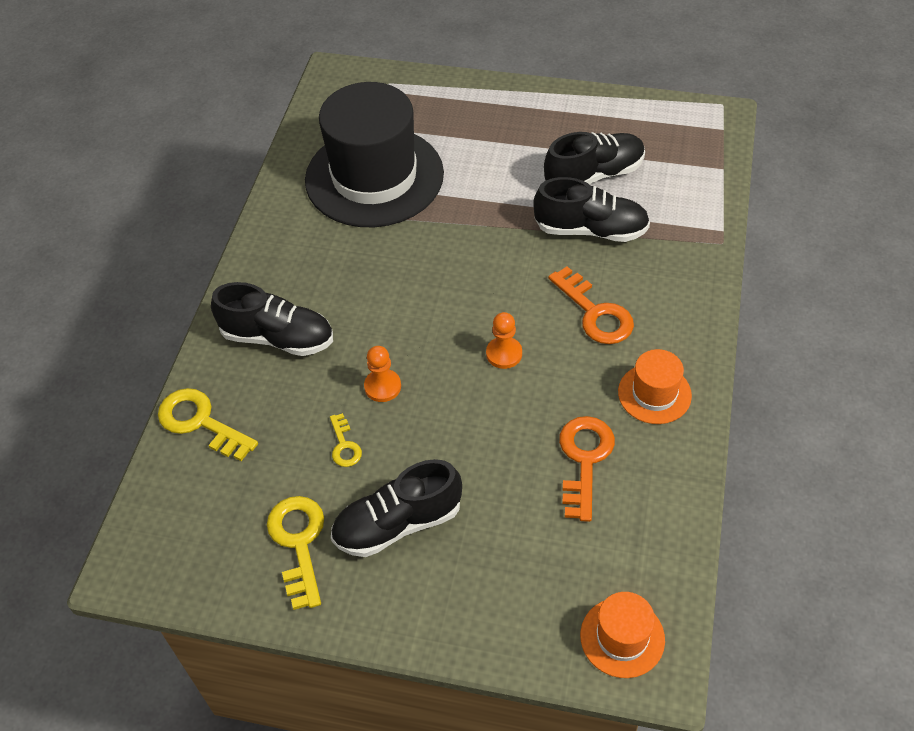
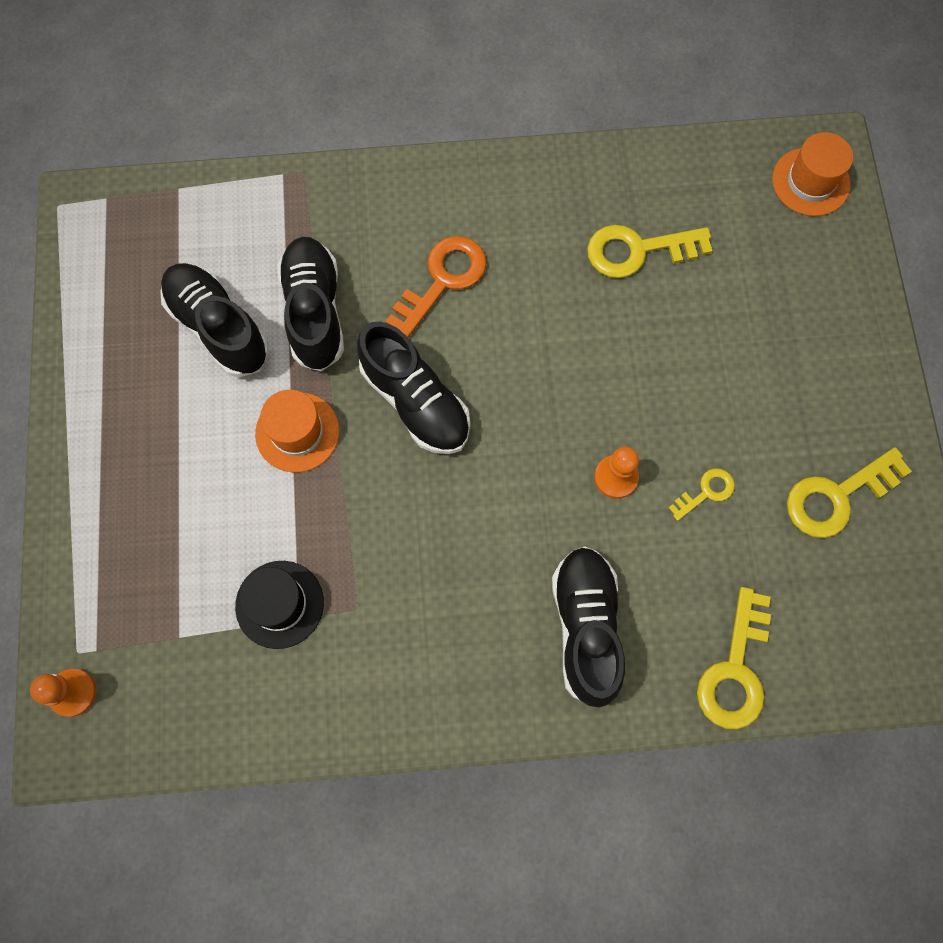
camera: 110 degrees left, 20 degrees up
(374, 177) = (279, 604): black hat -> black hat, size x0.45
(398, 524) = (777, 405): black shoe -> black shoe (415, 401)
(504, 354) = (529, 360): orange pawn -> orange pawn (73, 692)
(584, 460) = (638, 250): orange key -> yellow key
(654, 394) = (535, 203): orange hat -> orange hat (297, 432)

